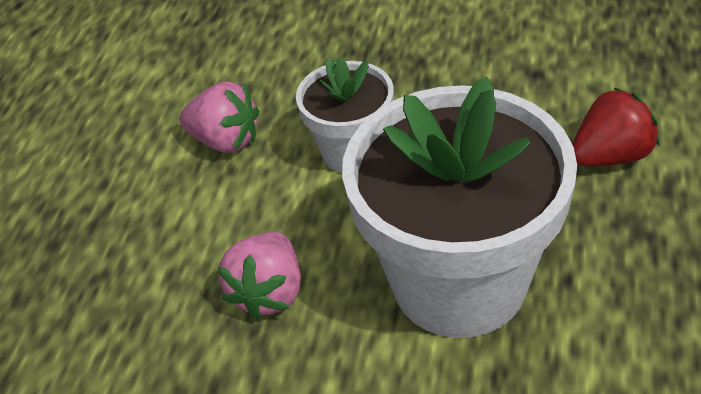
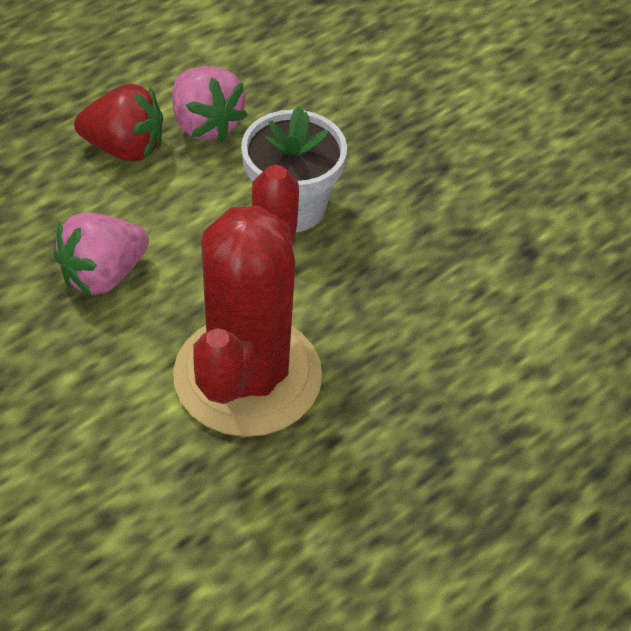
camera: 30 degrees right, 5 degrees up
(459, 282) = (247, 376): white flower pot -> red cactus
(611, 156) = (497, 372): red strawberry -> red strawberry (124, 148)

